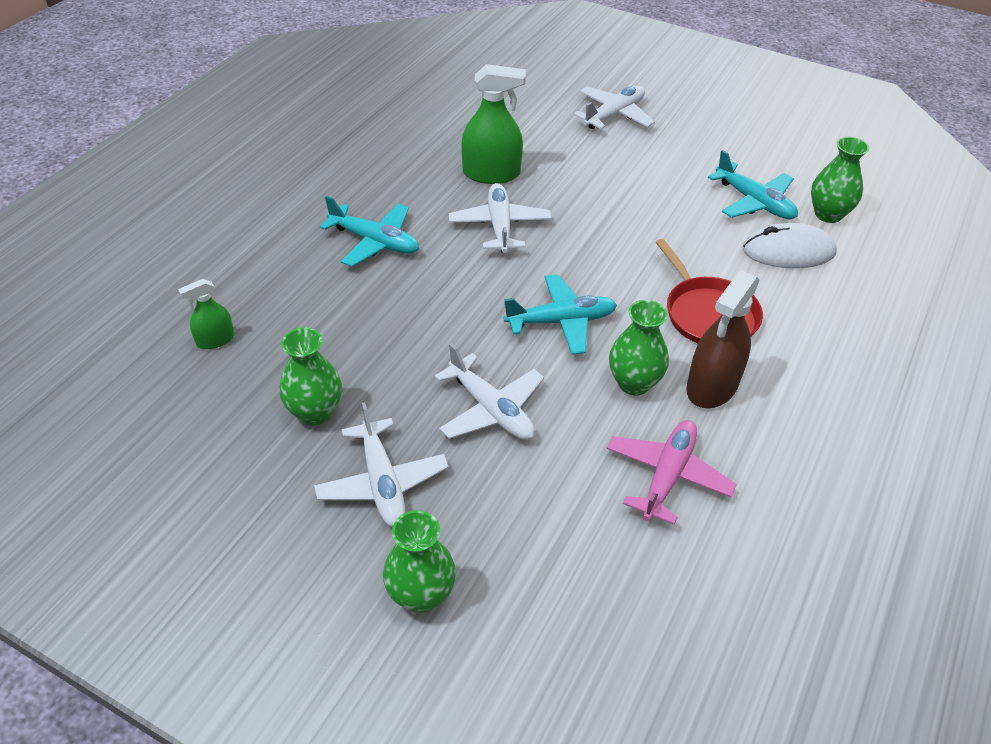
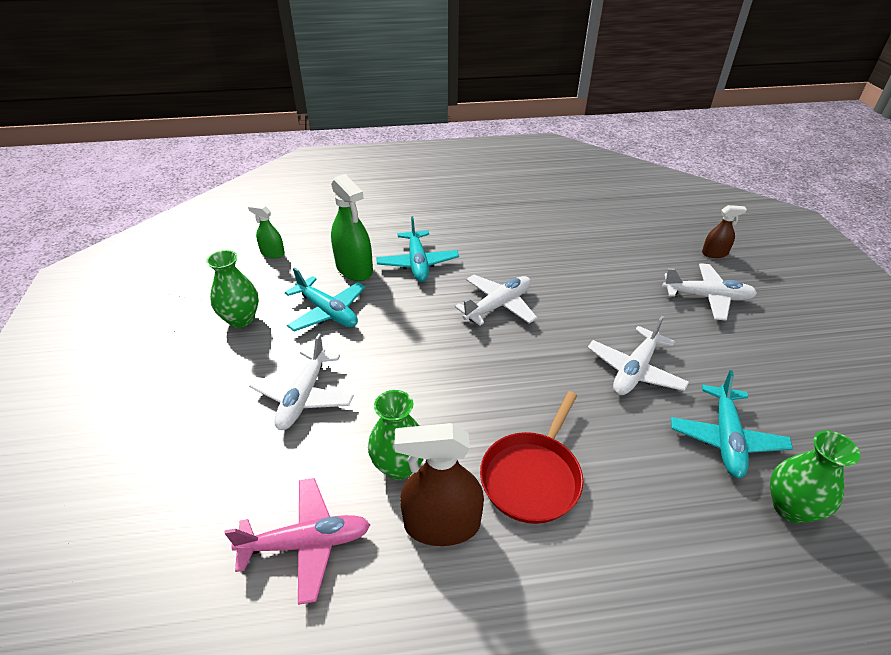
camera: 55 degrees right, 5 degrees down
(382, 482) = (197, 379): white plane -> white plane (634, 370)
(421, 595) = (104, 450): green vase -> none
(491, 173) = (548, 274): green spray bottle -> green spray bottle (354, 269)
(561, 322) = (429, 388): turquoise plane -> turquoise plane (327, 312)
(569, 76) = (714, 253): none -> brown spray bottle
(788, 251) = (690, 499): white mouse -> none

